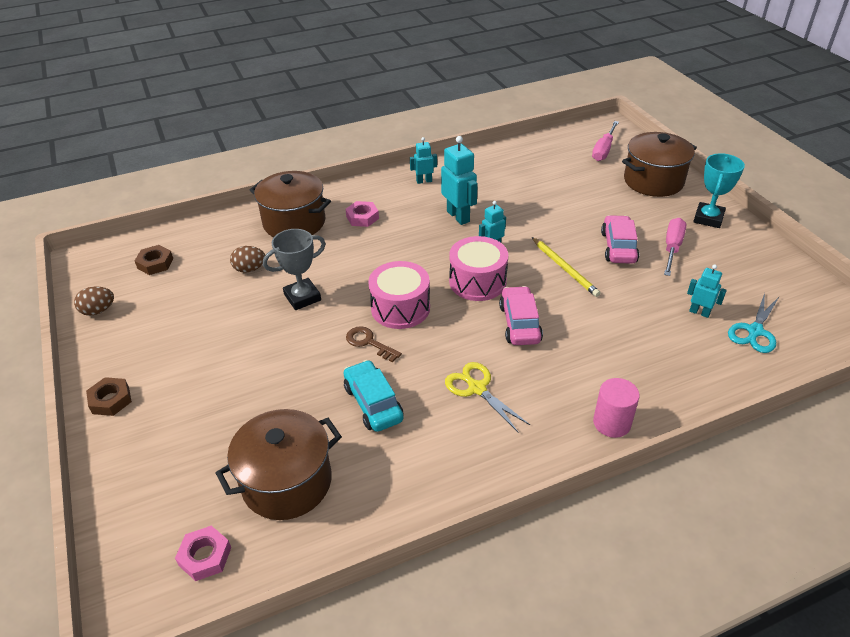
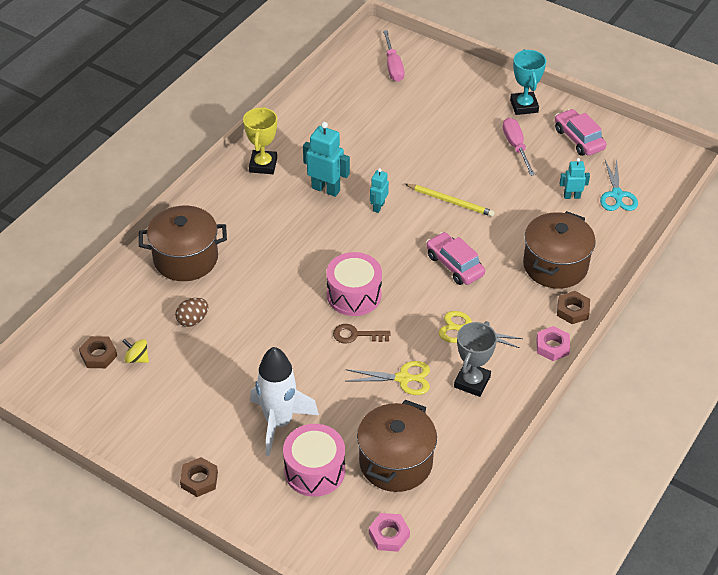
camera: 35 degrees left, 5 degrees up
(98, 311) = (98, 420): brown egg -> none
(178, 278) = (137, 358): none -> yellow spinning top
(225, 385) = (279, 423): none -> white rocket
(302, 297) = (265, 323): grey trophy -> grey trophy (472, 382)
(362, 217) = (243, 226): pink nut -> pink nut (552, 346)
(373, 403) = (403, 378): turquoise car -> yellow scissors
(424, 181) = (263, 165): turquoise robot -> yellow trophy
(477, 281) = (394, 244): pink drum -> pink drum (314, 470)
(612, 423) = (572, 310): pink cylinder -> brown nut
(618, 247) = (476, 163): pink car -> pink car (578, 139)
(653, 181) = (457, 85): brown pot -> brown pot (555, 265)

